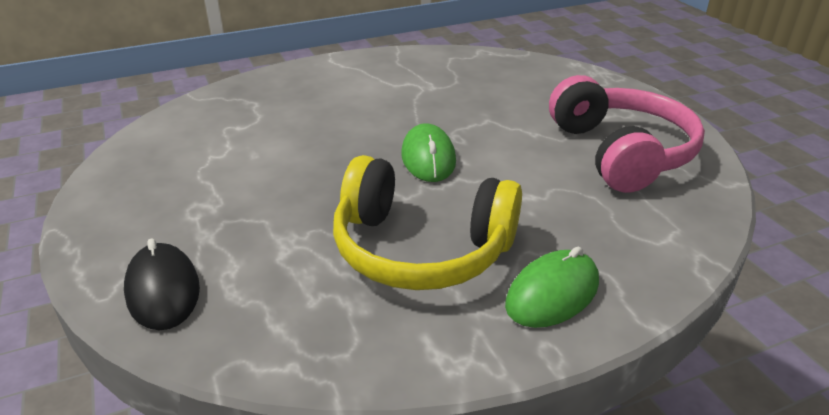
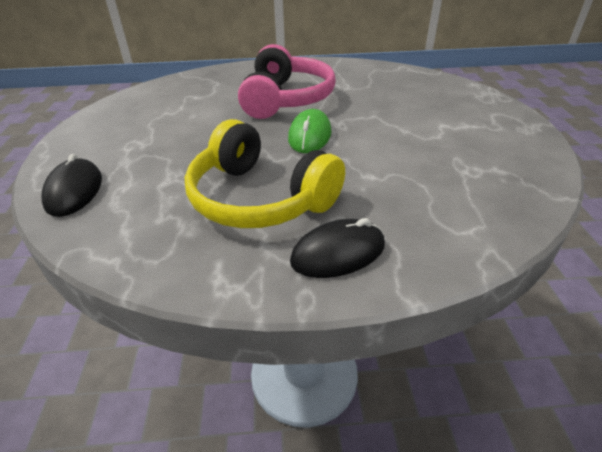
camera: 20 degrees right, 5 degrees up
(552, 294) = (338, 253): green mouse -> black mouse
(621, 152) = (470, 155): pink headphones -> pink headphones (286, 99)

